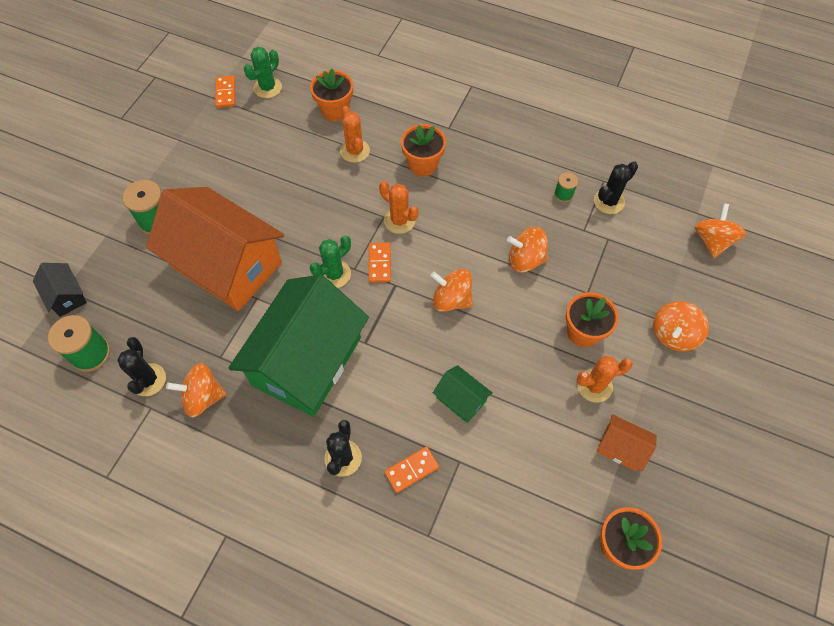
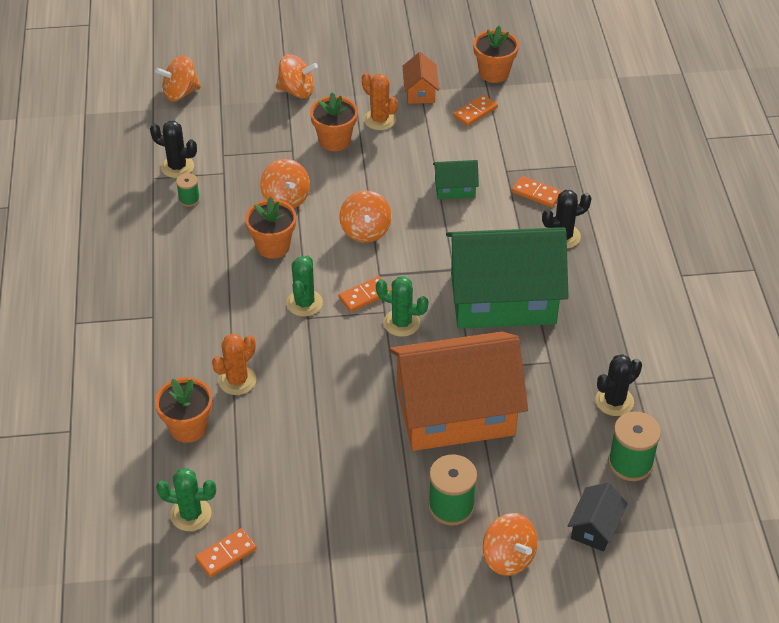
camera: 120 degrees left, 15 degrees down
(203, 397) = (594, 352): orange spinning top -> orange spinning top (508, 557)
(227, 265) = (455, 412): orange house -> orange house turned 75 degrees clockwise
(399, 221) = (304, 303): orange cactus -> green cactus
(423, 165) = (219, 315): orange flower pot -> orange flower pot (273, 246)
(461, 399) = (455, 188): green house -> green house turned 75 degrees clockwise
(562, 484) = (475, 112): none -> orange domino

